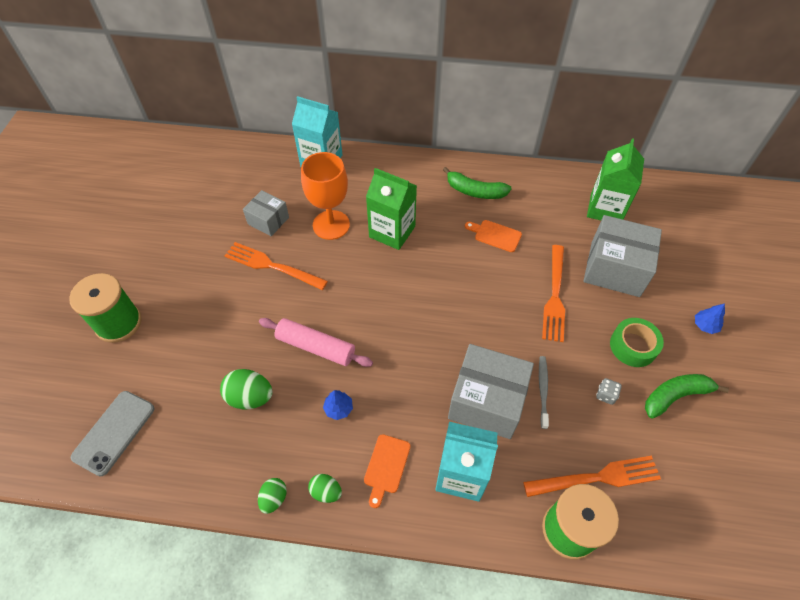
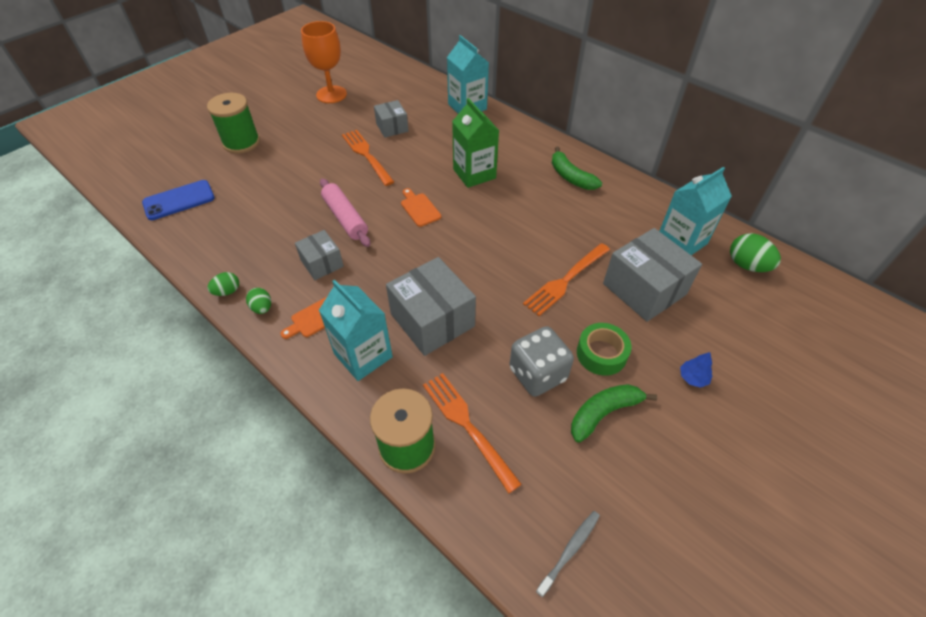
camera: 35 degrees right, 5 degrees down
(114, 432) = (179, 200): grey phone -> blue phone
(250, 397) = (273, 225): green egg -> green egg (747, 265)
(331, 225) = (433, 149): orange goblet -> orange goblet (331, 94)
(338, 408) = (322, 263): blue tree -> grey box
(495, 235) = (557, 214): orange cutting board -> orange cutting board (419, 208)
(543, 390) = (486, 339): grey toothbrush -> grey toothbrush (570, 551)
(596, 477) = (467, 426): orange fork -> orange fork turned 150 degrees counterclockwise
(605, 209) = (681, 241): green carton -> turquoise carton
(605, 395) = (537, 374): grey dice -> grey dice, size x2.39
(675, 396) = (603, 413): green banana -> green banana turned 45 degrees counterclockwise

